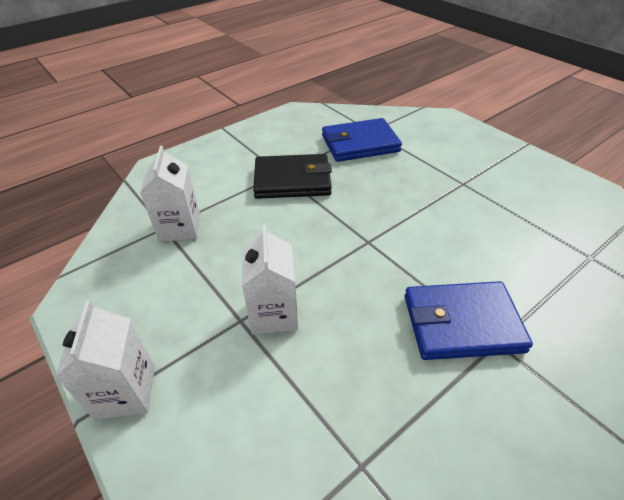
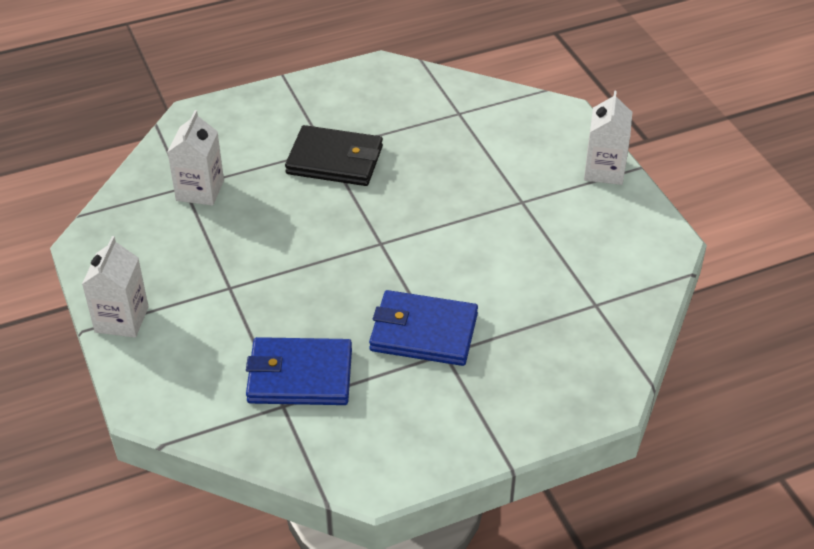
camera: 15 degrees right, 0 degrees up
(274, 313) = (260, 288): white carton -> white carton (604, 170)
(360, 143) = (434, 128): blue wallet -> blue wallet (300, 376)

